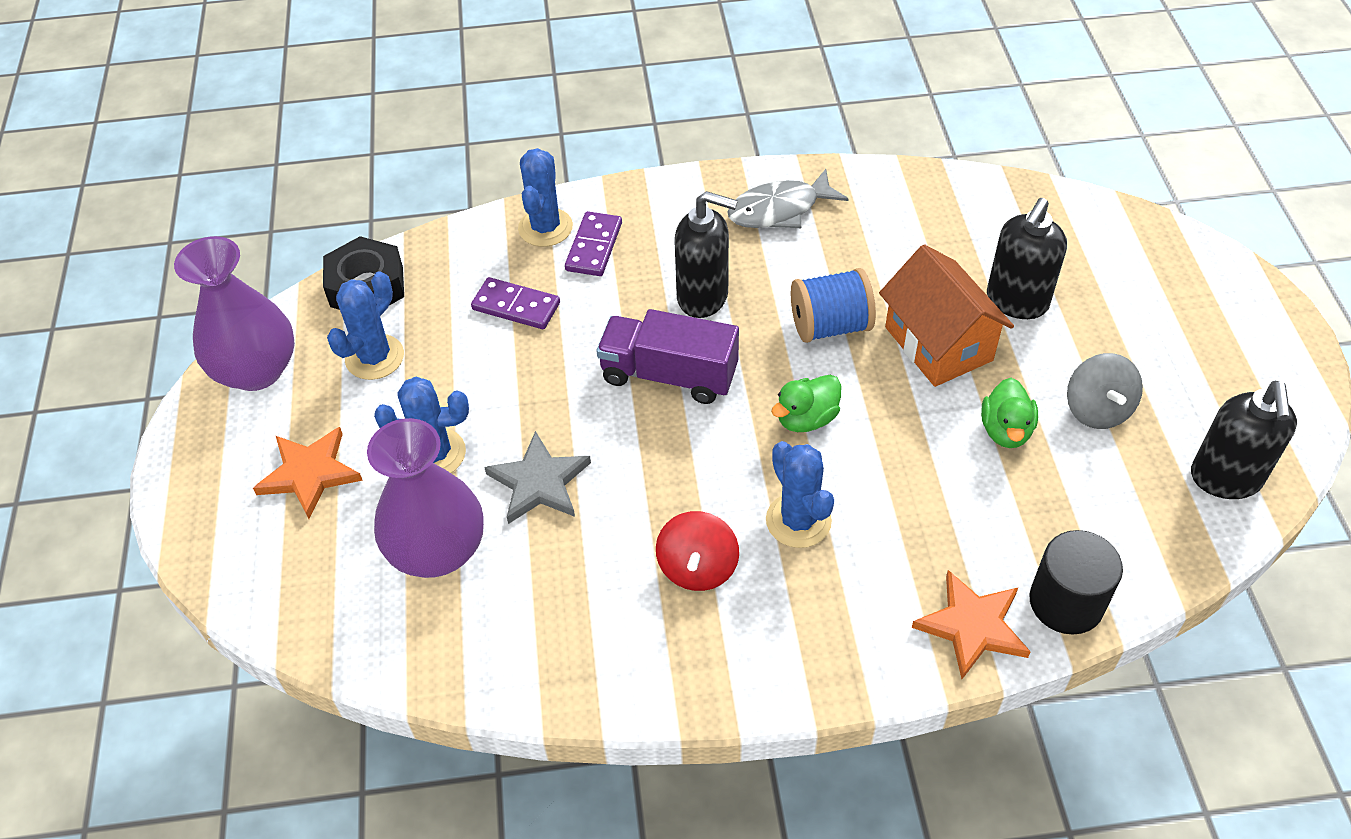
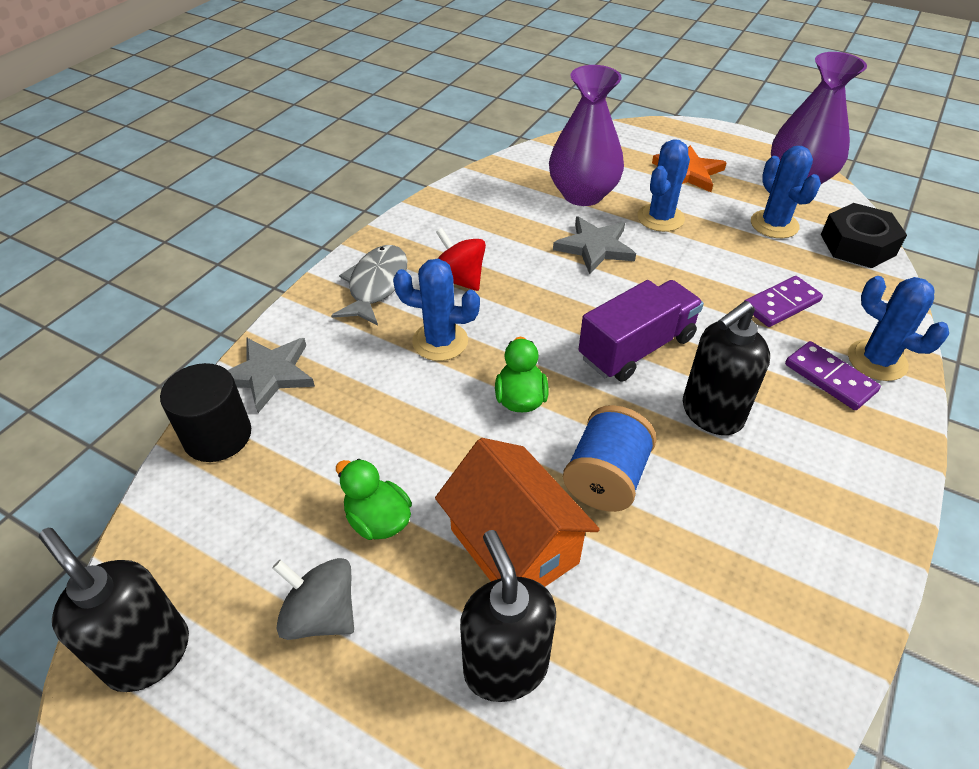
camera: 125 degrees right, 5 degrees down
(779, 210) = (804, 544): grey fish -> grey fish (376, 285)
(938, 343) = (514, 546): orange house -> orange house turned 45 degrees clockwise
(972, 626) = (269, 374): orange star -> grey star

